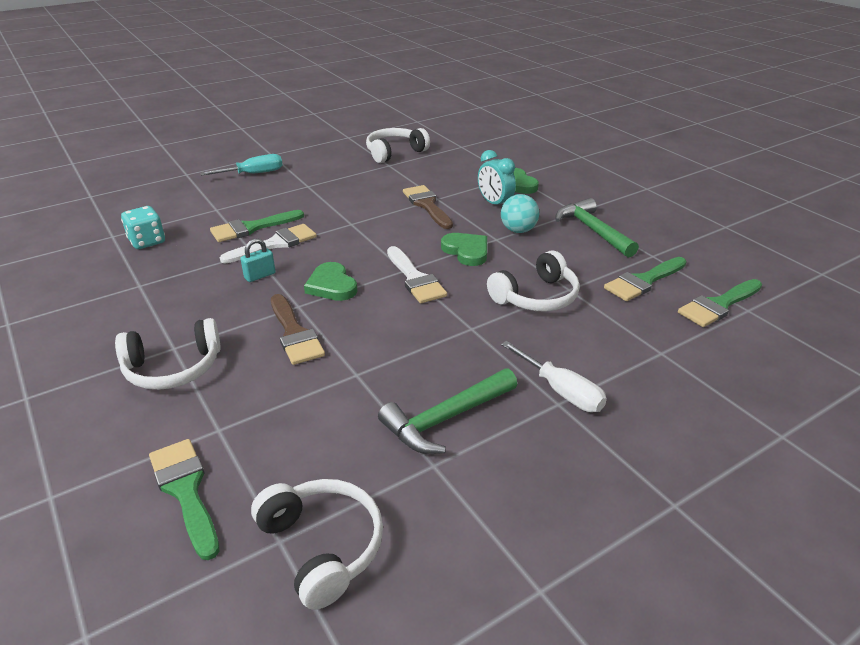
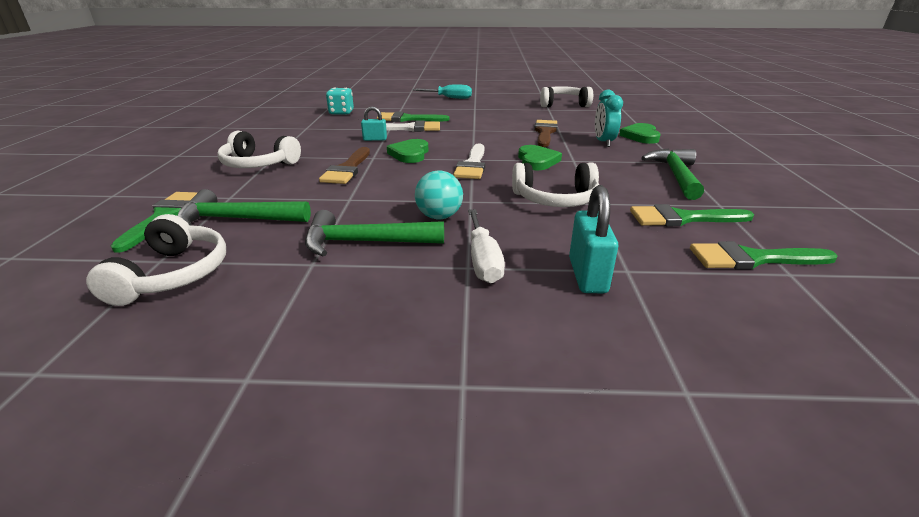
camera: 35 degrees right, 5 degrees down
(278, 453) = (237, 219): none -> green hammer
(518, 230) = (601, 160): turquoise ball -> turquoise ball (439, 216)
(643, 370) = (587, 275): none -> turquoise padlock

